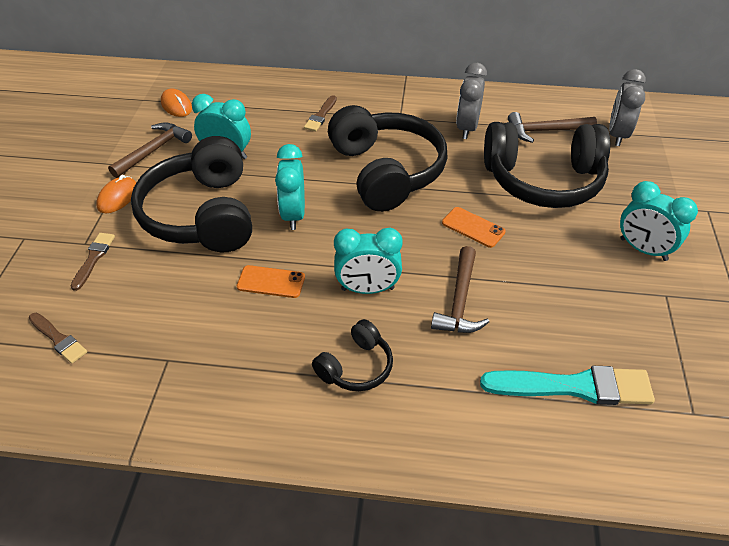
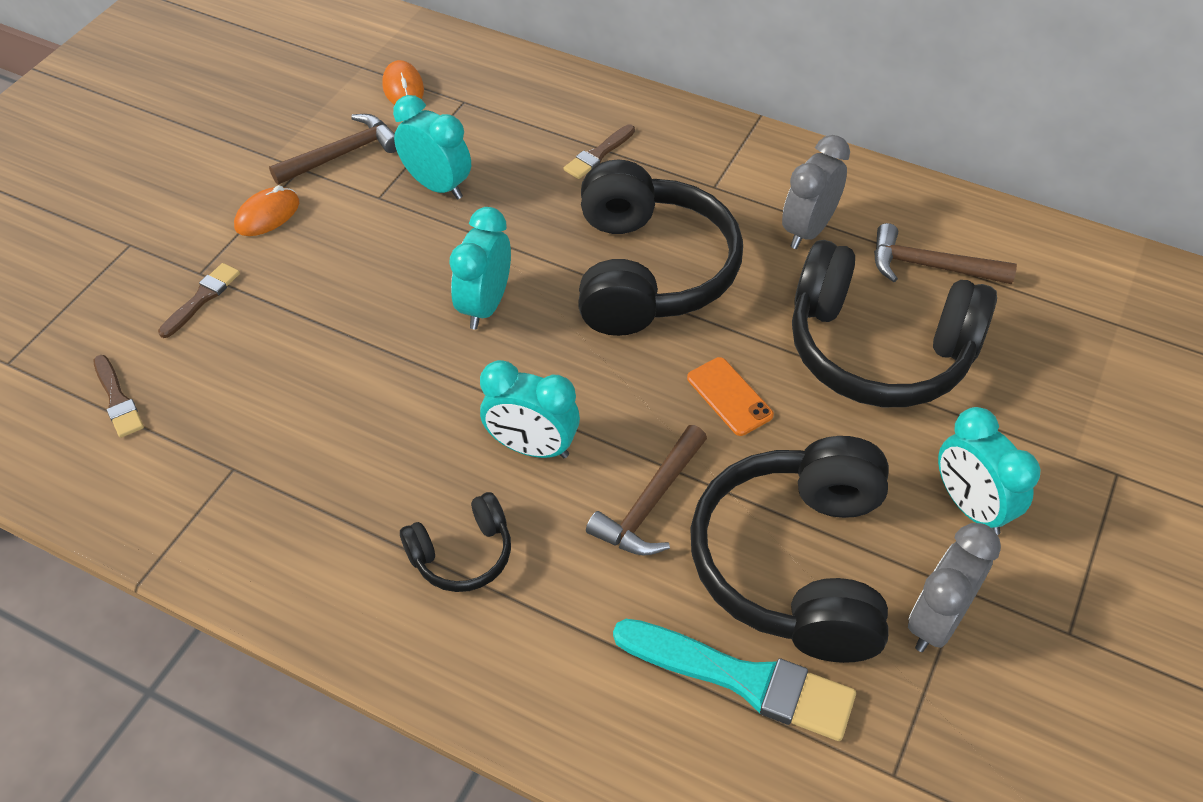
camera: 20 degrees right, 5 degrees up
(202, 214) = (365, 271): black headphones -> black headphones (796, 564)
(271, 282) = (409, 398): orange phone -> none
(617, 135) = (1045, 303): grey clock -> grey clock (936, 620)

